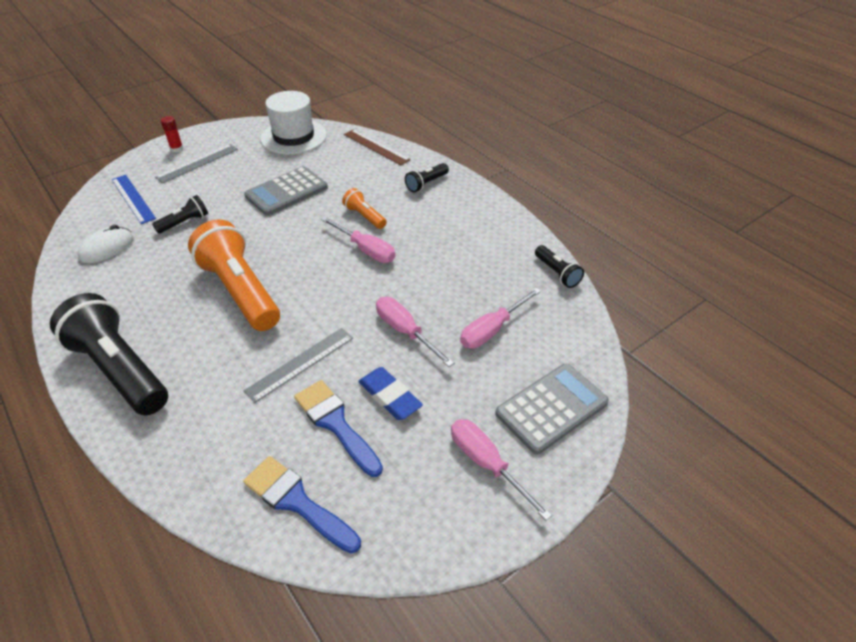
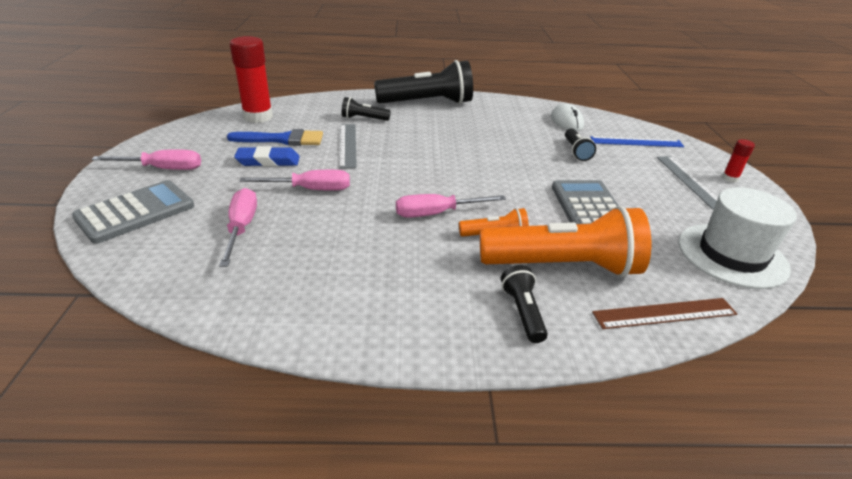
camera: 125 degrees right, 10 degrees down
(240, 291) = (454, 148): orange flashlight -> orange flashlight (563, 266)
(297, 502) = (258, 117): blue brush -> red glue stick
(551, 408) = (135, 212): grey calculator -> grey calculator turned 135 degrees counterclockwise
(557, 273) = (227, 316): black flashlight -> black flashlight (364, 119)

